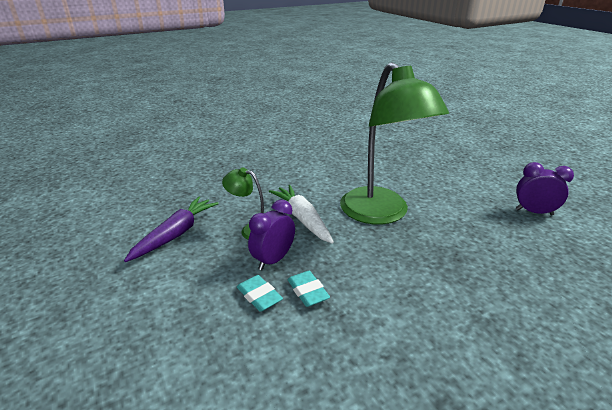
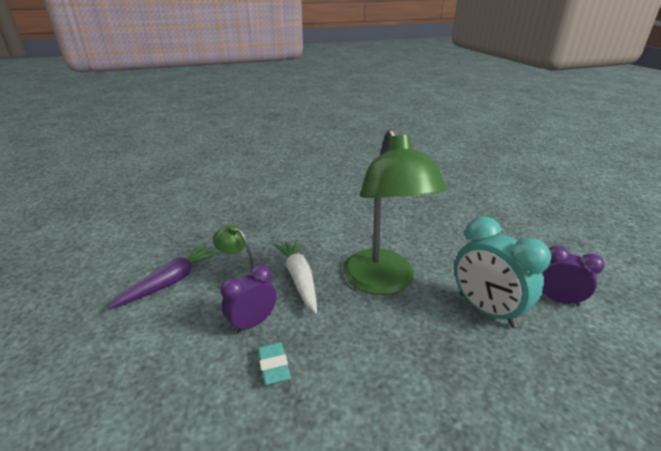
camera: 10 degrees right, 0 degrees up
(259, 296) = (223, 364): turquoise eraser -> none
(478, 226) = (486, 310): none -> turquoise clock

